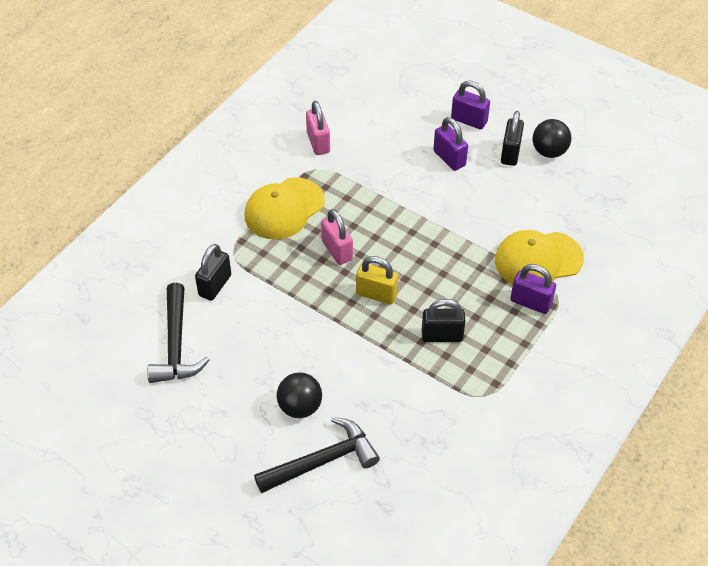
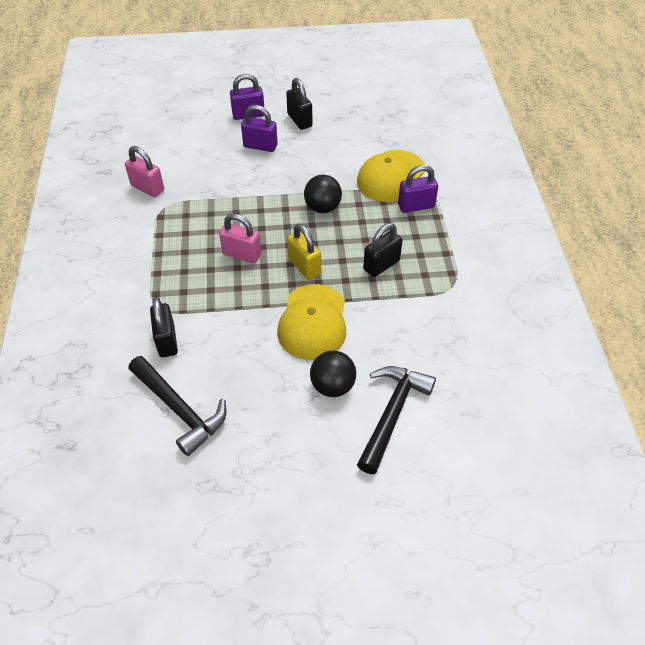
camera: 40 degrees left, 0 degrees up
(284, 209) = (168, 249): yellow cap -> yellow cap (313, 322)
(376, 294) = (304, 266): yellow padlock -> yellow padlock turned 75 degrees clockwise
(549, 151) = (324, 106): black ball -> black ball (322, 207)

